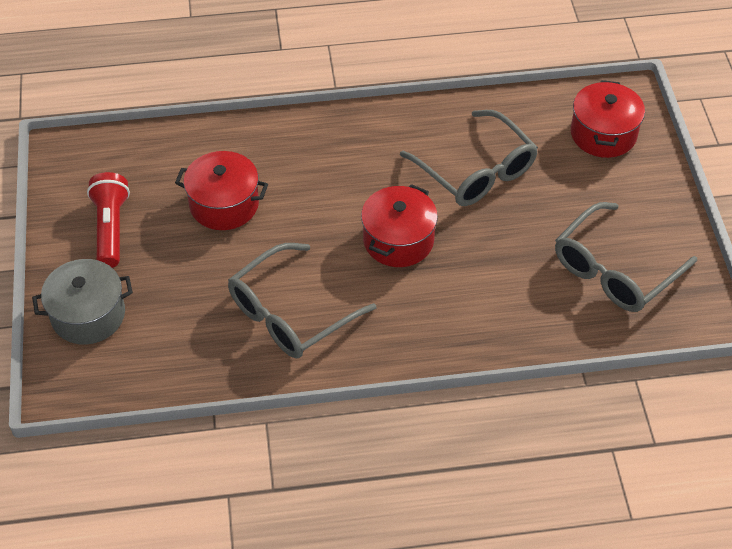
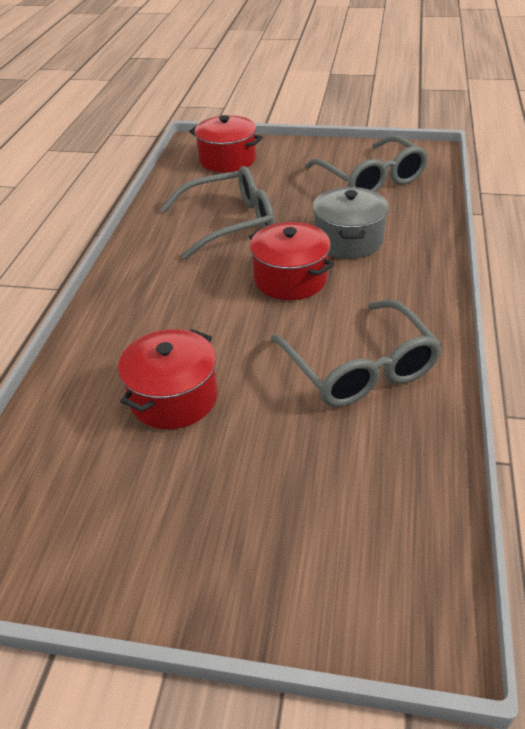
camera: 70 degrees left, 10 degrees down
(88, 315) = (299, 574): grey pot -> grey pot (348, 240)
(111, 228) = (151, 522): red flashlight -> none

